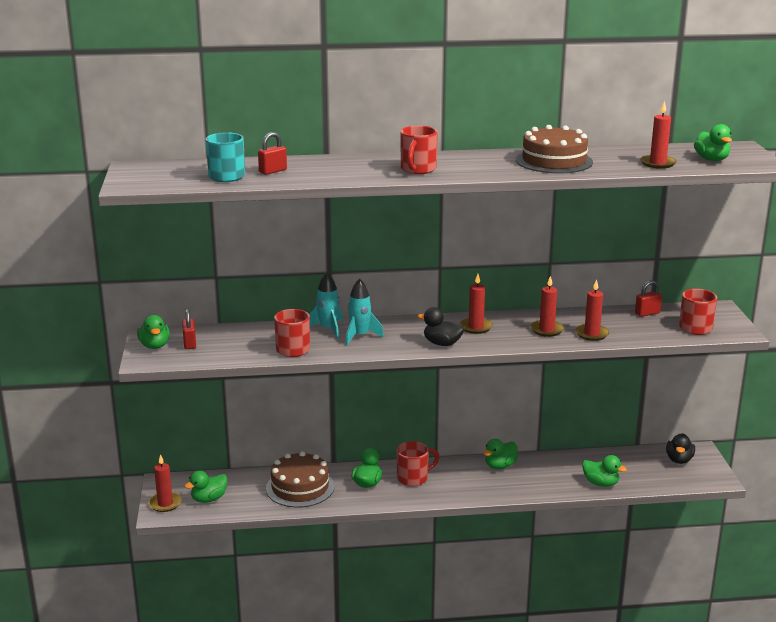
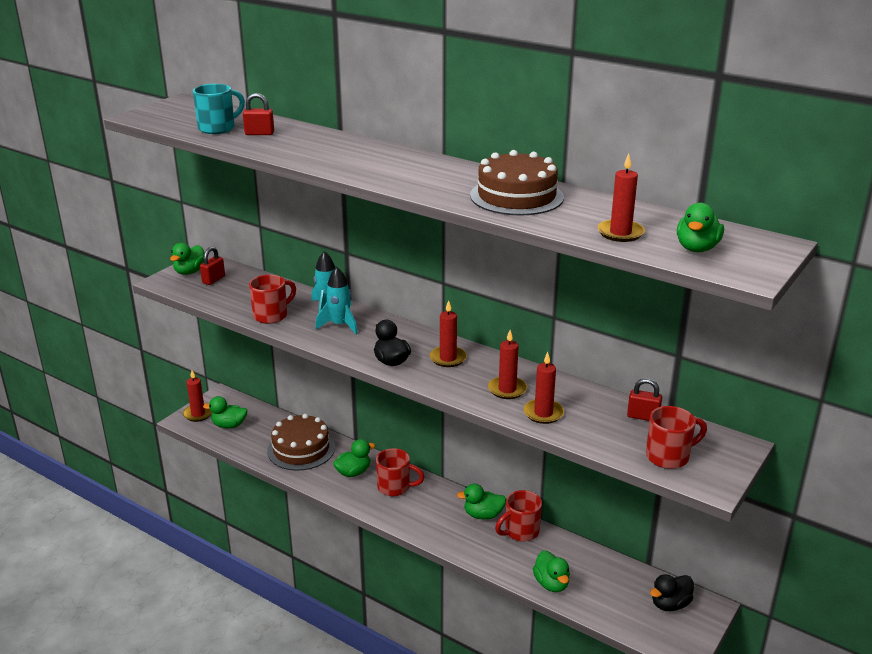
camera: 40 degrees right, 5 degrees up
(417, 170) = (371, 167): red mug -> red mug (520, 532)

